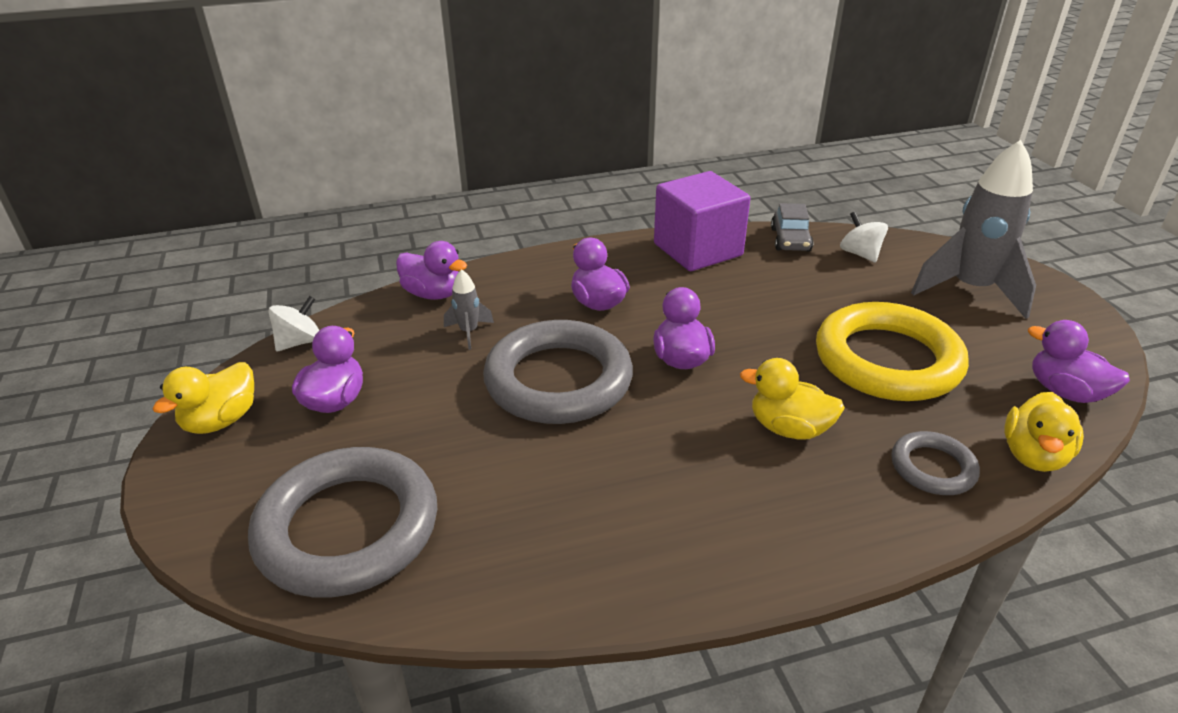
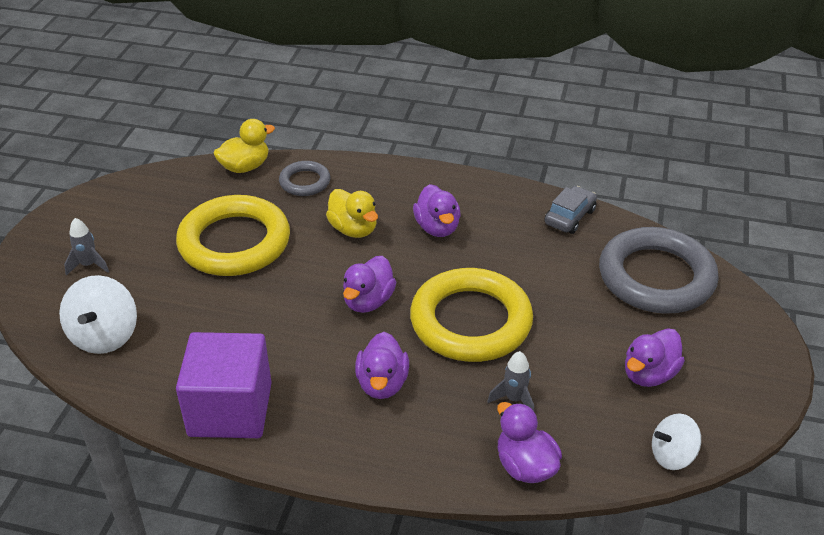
camera: 150 degrees left, 5 degrees up
(221, 420) = (743, 392): yellow duck -> none
(558, 380) = (471, 321): grey ring -> yellow ring
(790, 240) = (134, 381): grey car -> grey car (570, 217)
(860, 254) = (105, 336): white spinning top -> white spinning top, size x1.53
(970, 290) = (89, 265): grey rocket -> grey rocket, size x0.44
(1065, 392) = (168, 184): purple duck -> purple duck (437, 228)

